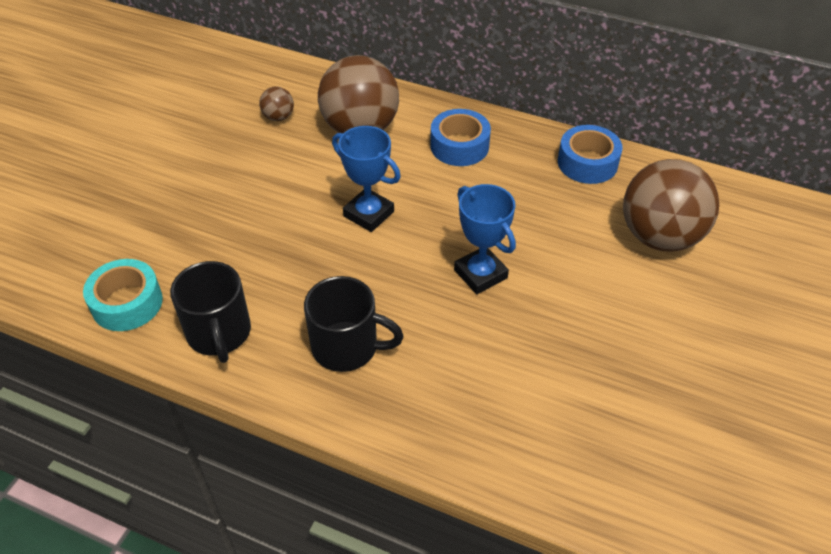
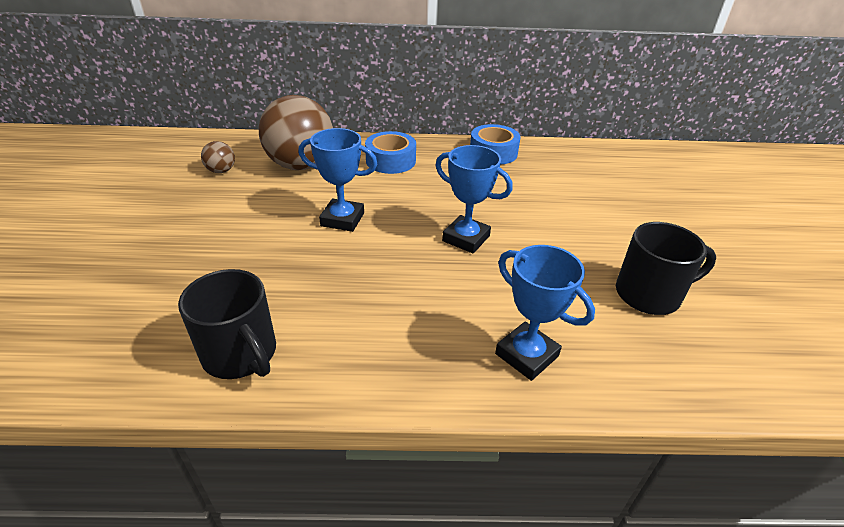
camera: 25 degrees left, 10 degrees down
(127, 303) = (115, 356): turquoise tape -> none
(347, 347) = (384, 326): black mug -> black mug (649, 294)
(458, 418) = (526, 355): none -> blue trophy
(660, 236) = (577, 184): brown ball -> none

